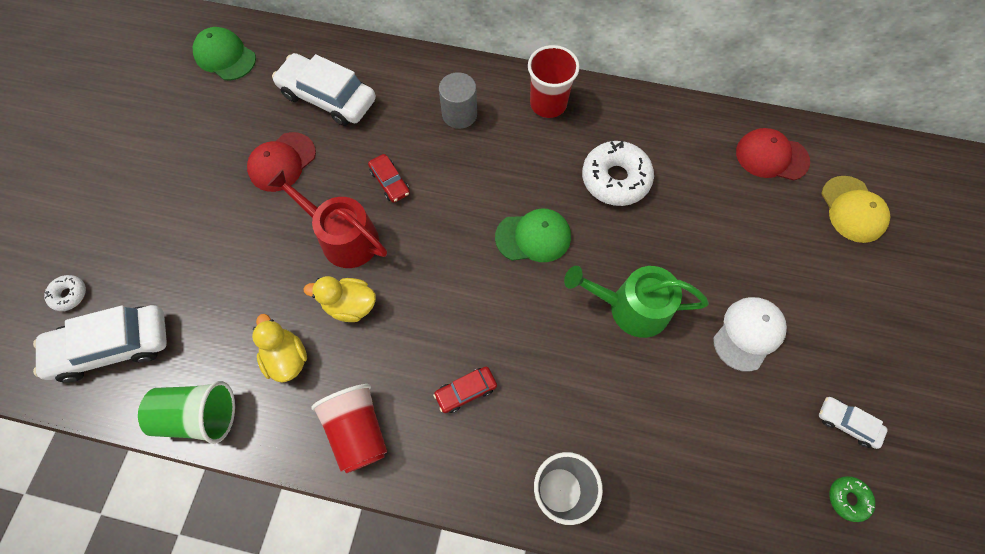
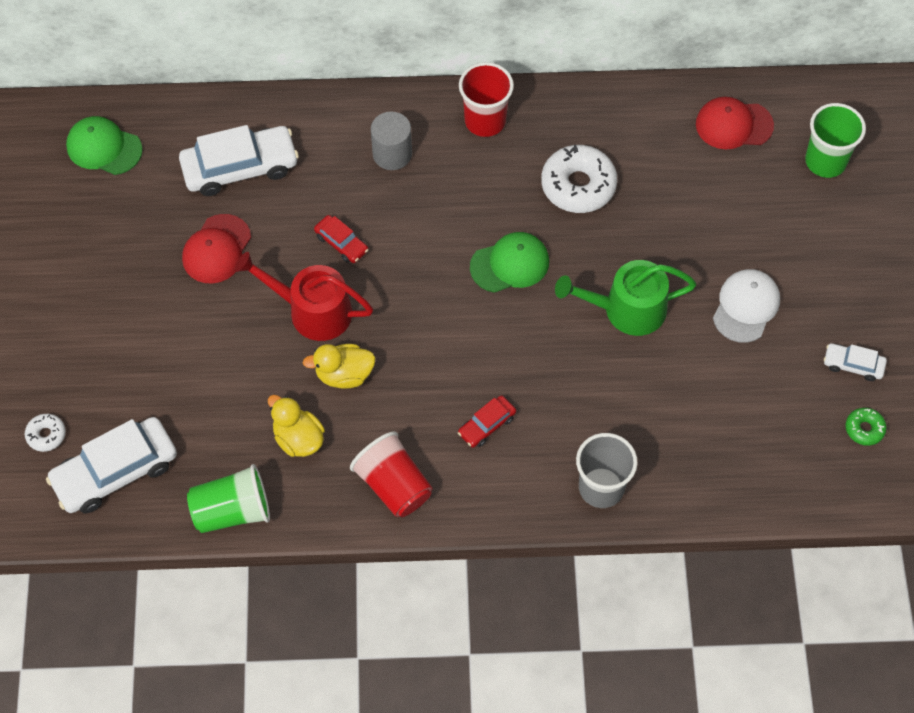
camera: 15 degrees left, 5 degrees down
(328, 97) = (240, 168): white car -> white car turned 150 degrees clockwise
(853, 209) = (825, 161): yellow cap -> green cup

